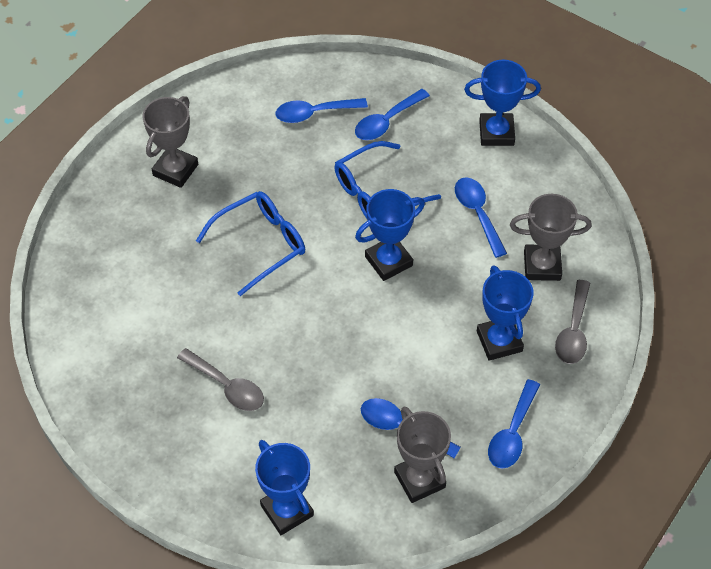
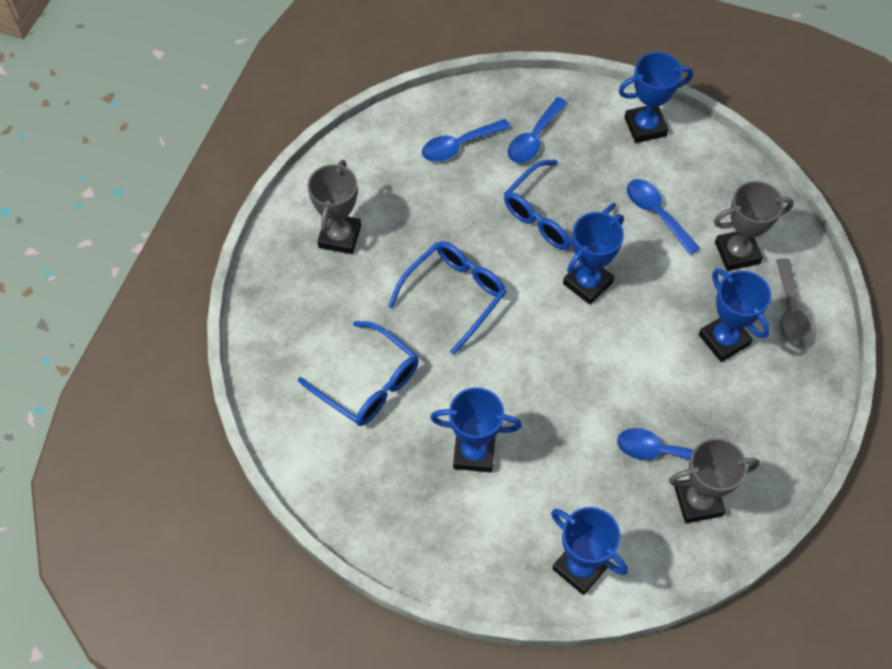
camera: 15 degrees left, 5 degrees up
(154, 304) = (368, 383): none -> blue glasses
(227, 386) = (474, 452): grey spoon -> blue trophy
(419, 479) = (698, 501): grey trophy -> grey trophy turned 60 degrees counterclockwise
(512, 433) = (770, 431): blue spoon -> none

